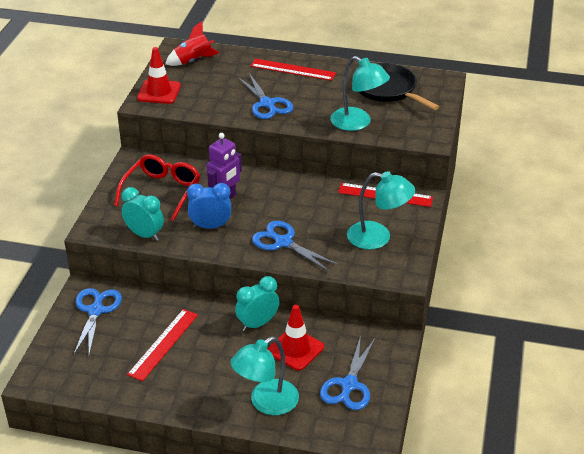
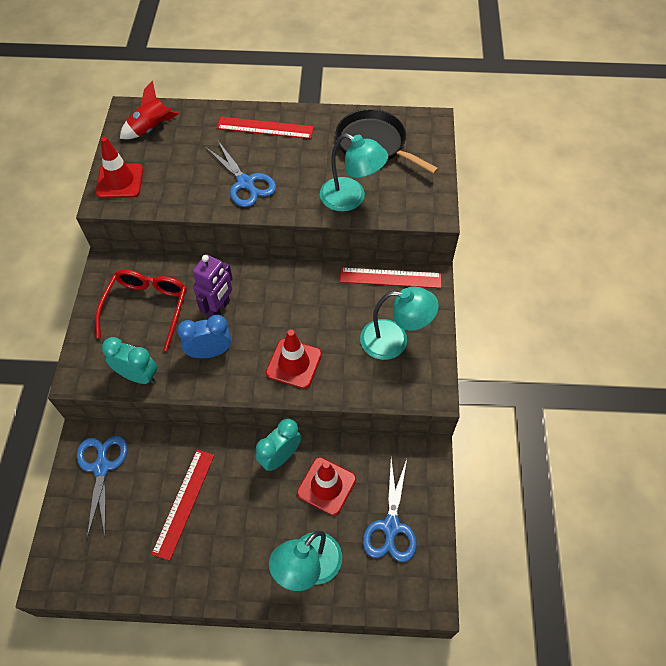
camera: 10 degrees left, 20 degrees up
(283, 242) = (294, 363): blue scissors -> red traffic cone

